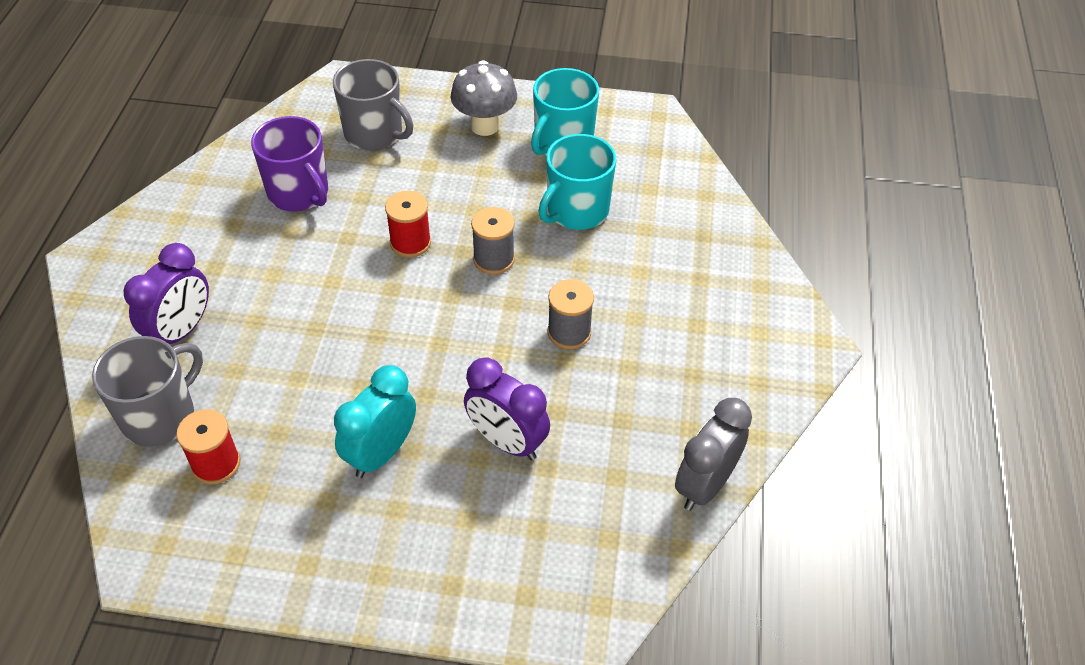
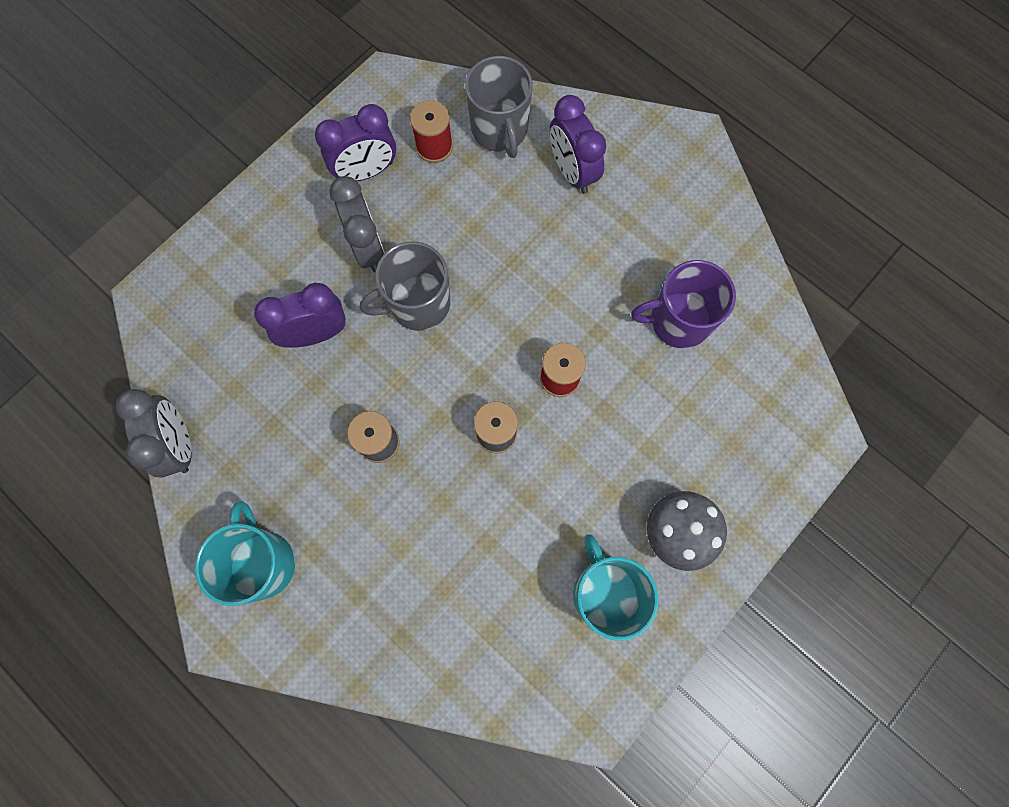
camera: 125 degrees right, 25 degrees up
(287, 510) = (366, 172): none -> purple clock
(374, 134) = (723, 424): grey mug -> grey mug (418, 304)
(381, 453) = (368, 248): turquoise clock -> grey clock
(576, 211) = (506, 542): turquoise mug -> turquoise mug (262, 562)

